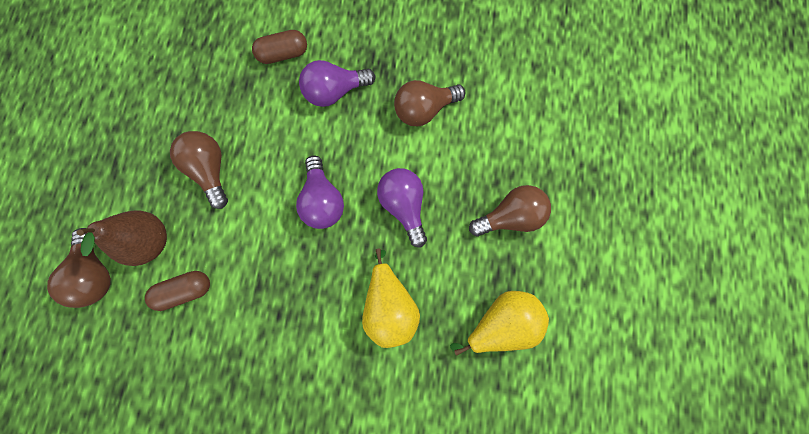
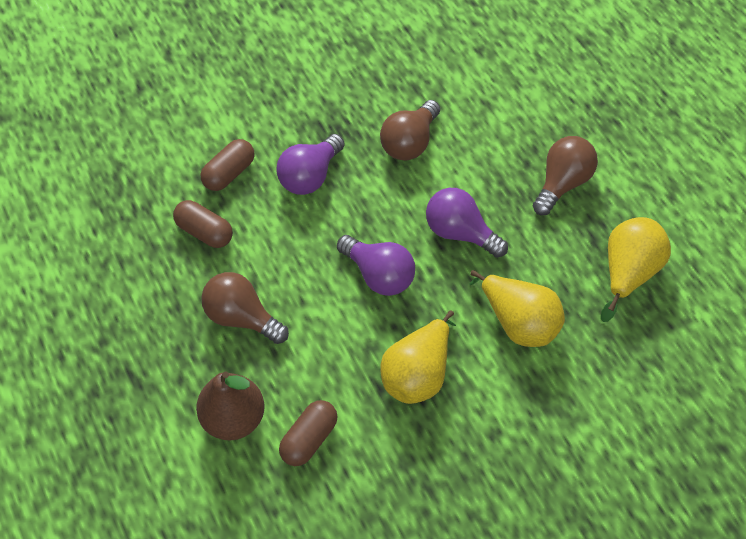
camera: 35 degrees left, 20 degrees down
(97, 273) = (200, 485): brown light bulb -> none
(235, 89) = (204, 232): none -> brown capsule
(290, 294) = (417, 374): none -> yellow pear

